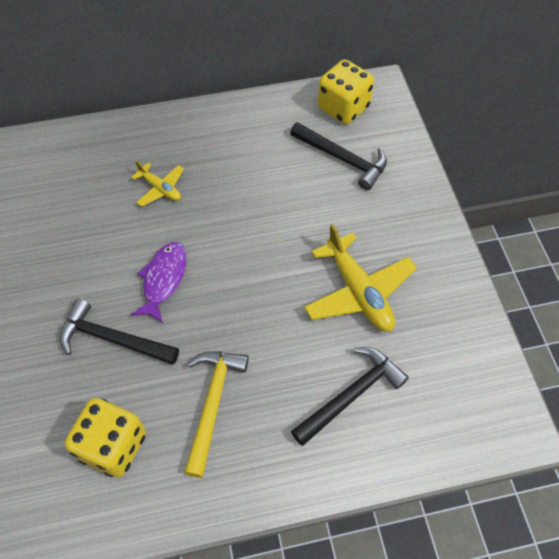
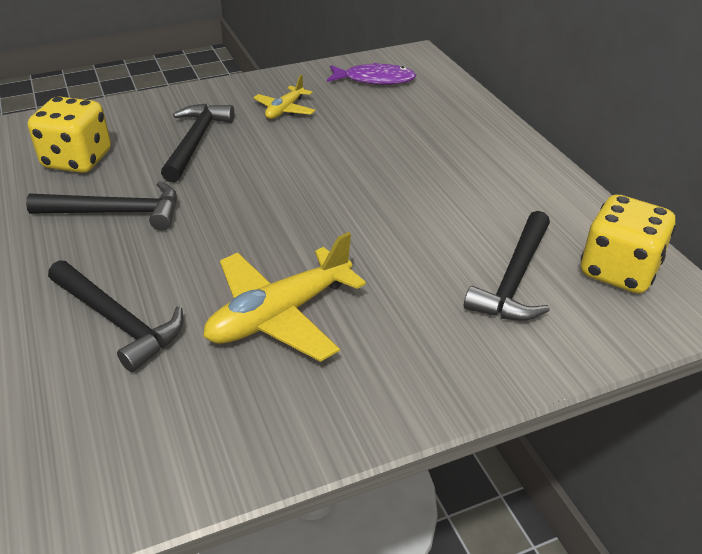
camera: 80 degrees right, 20 degrees down
(160, 188) = (396, 141): yellow plane -> yellow plane (285, 110)
(163, 279) = (272, 160): purple fish -> purple fish (375, 80)
(212, 404) = (116, 212): yellow hammer -> black hammer

